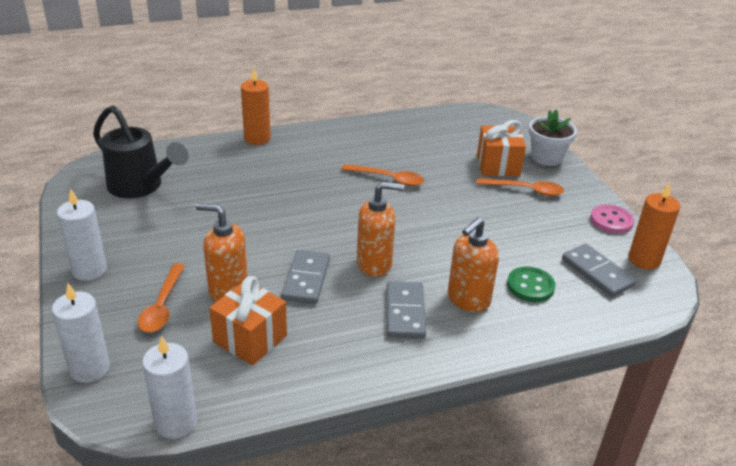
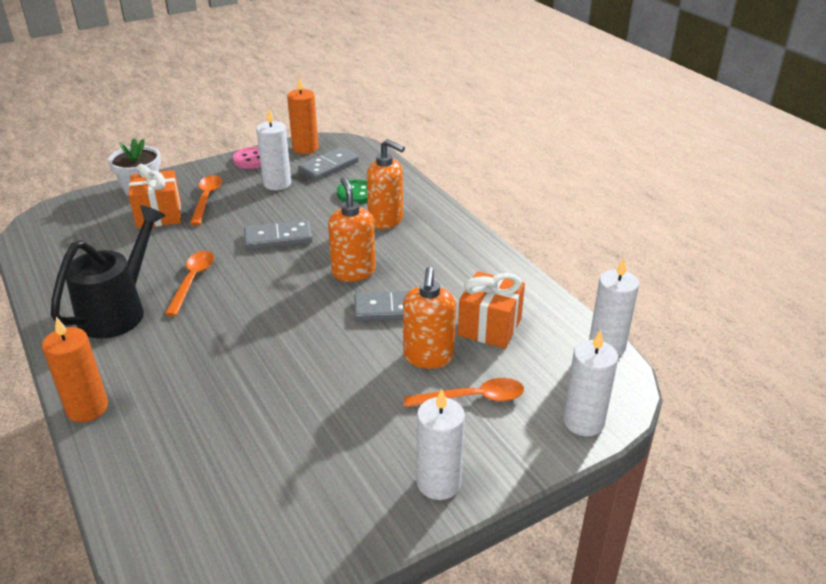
camera: 100 degrees left, 0 degrees up
(140, 187) = (236, 499): black watering can -> black watering can (119, 310)
(405, 312) = (415, 249): grey domino -> grey domino (278, 238)
(555, 233) = (277, 184): none -> white candle

